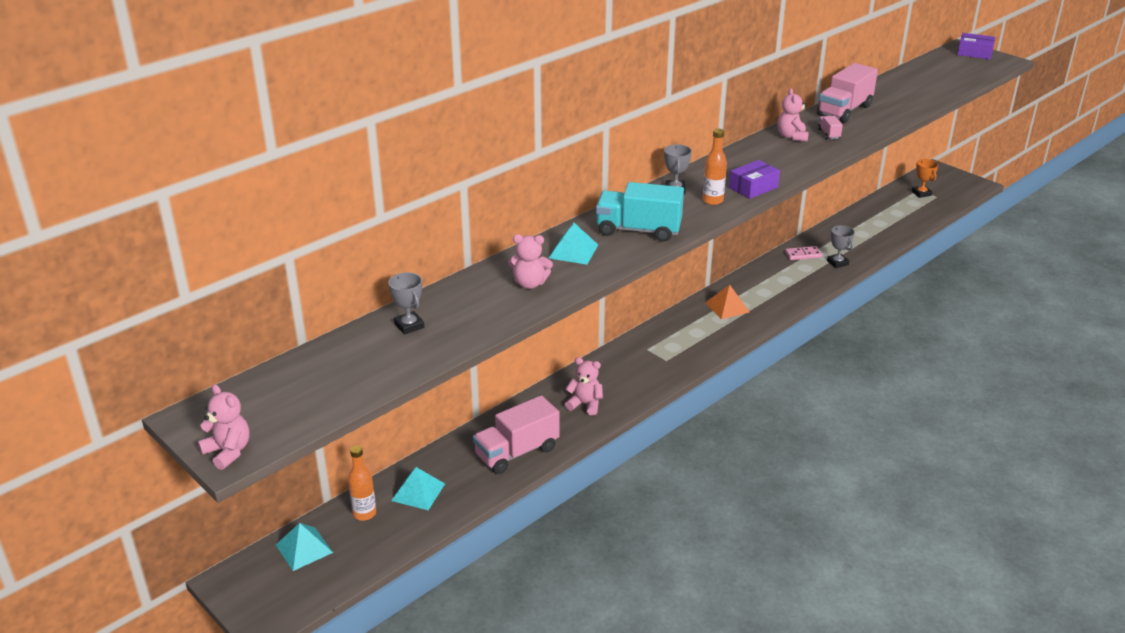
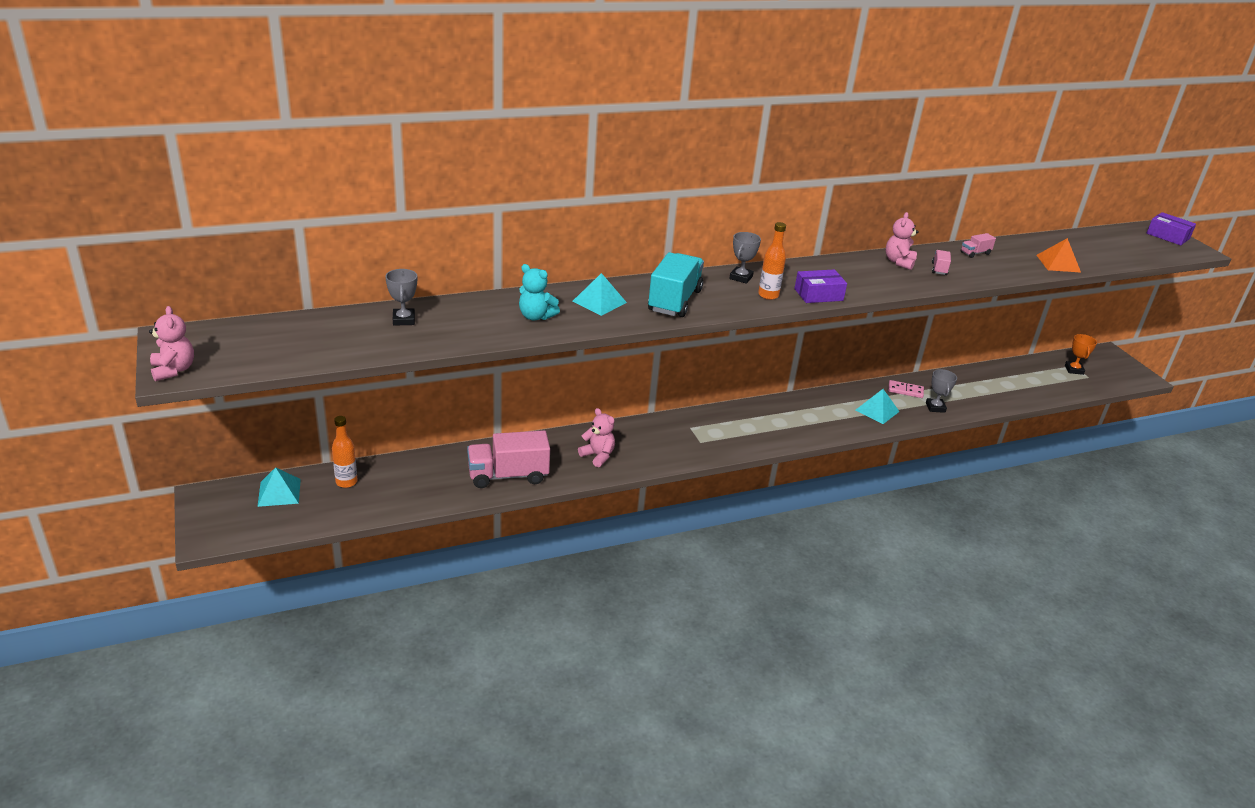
camera: 20 degrees right, 0 degrees up
(418, 492) = (402, 479): turquoise pyramid -> turquoise pyramid (877, 410)
(530, 283) = (536, 316): pink teddy bear -> turquoise teddy bear
(638, 230) = (674, 301): turquoise truck -> turquoise truck turned 75 degrees clockwise
(727, 307) = (794, 414): orange pyramid -> orange pyramid (1058, 263)
(844, 110) = (975, 253): pink truck -> pink truck, size x0.45

